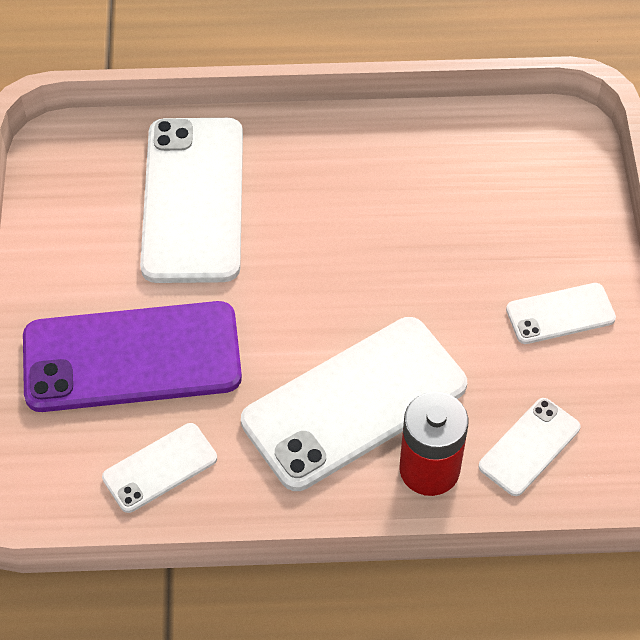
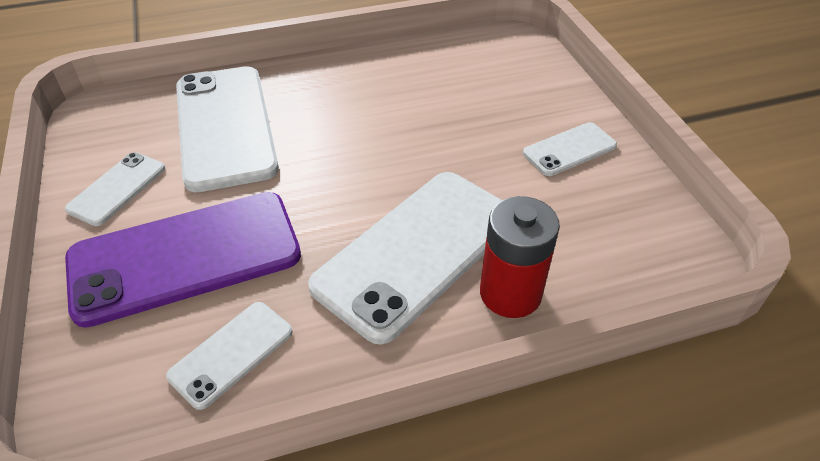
camera: 15 degrees left, 10 degrees down
(529, 447) = (594, 254): white phone -> white phone (117, 188)

